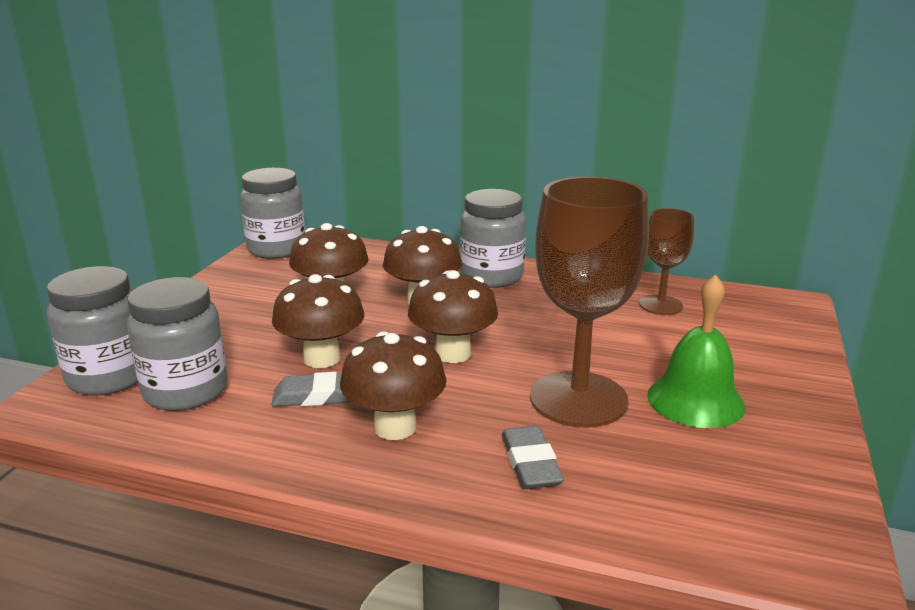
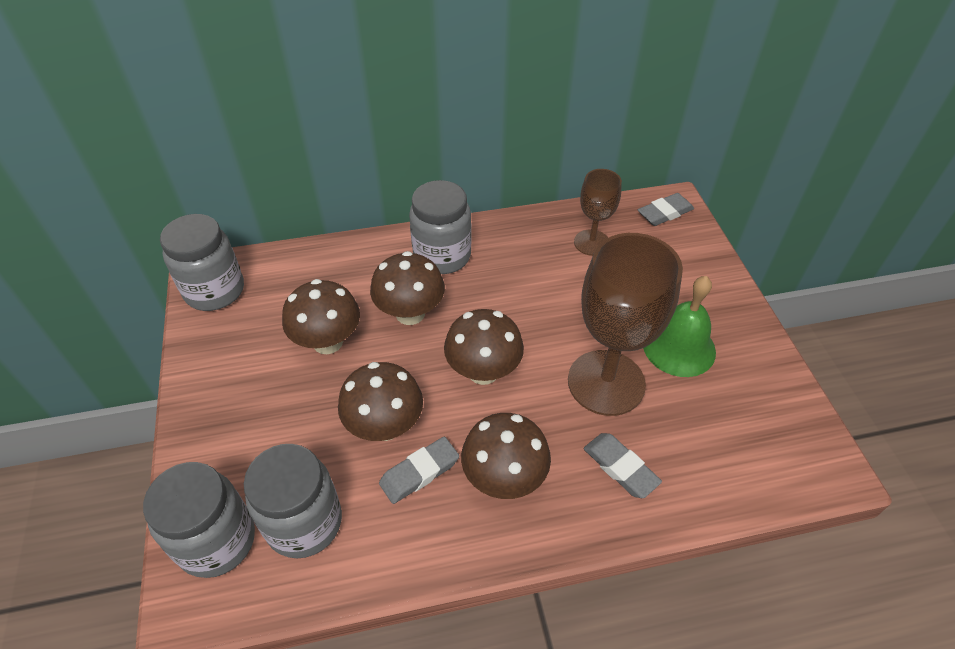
camera: 30 degrees left, 25 degrees up
(771, 306) = (665, 213): none -> grey eraser

